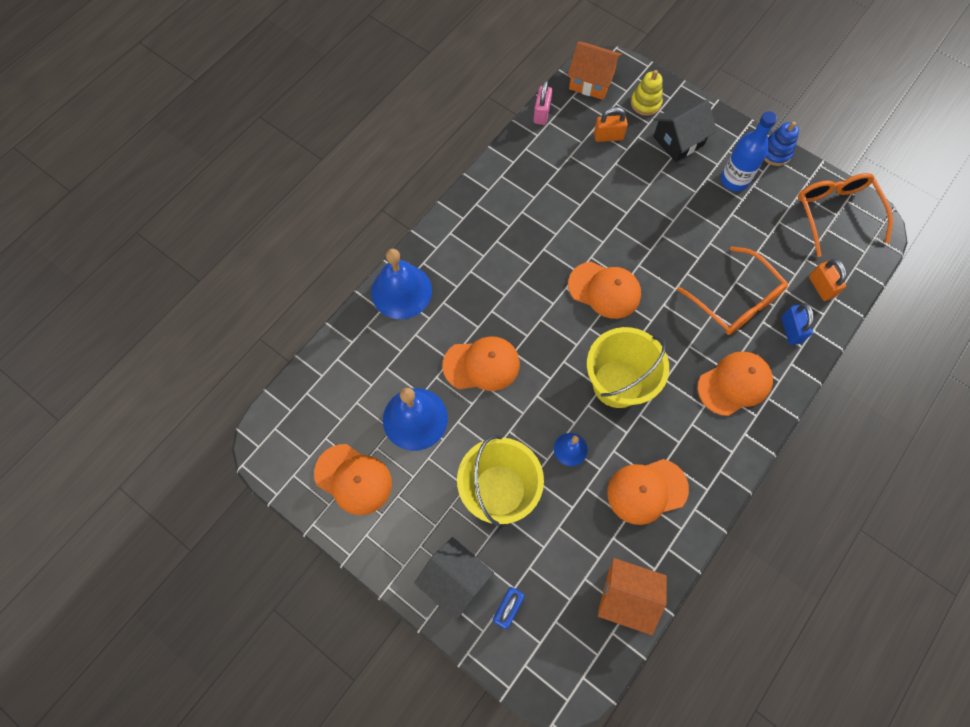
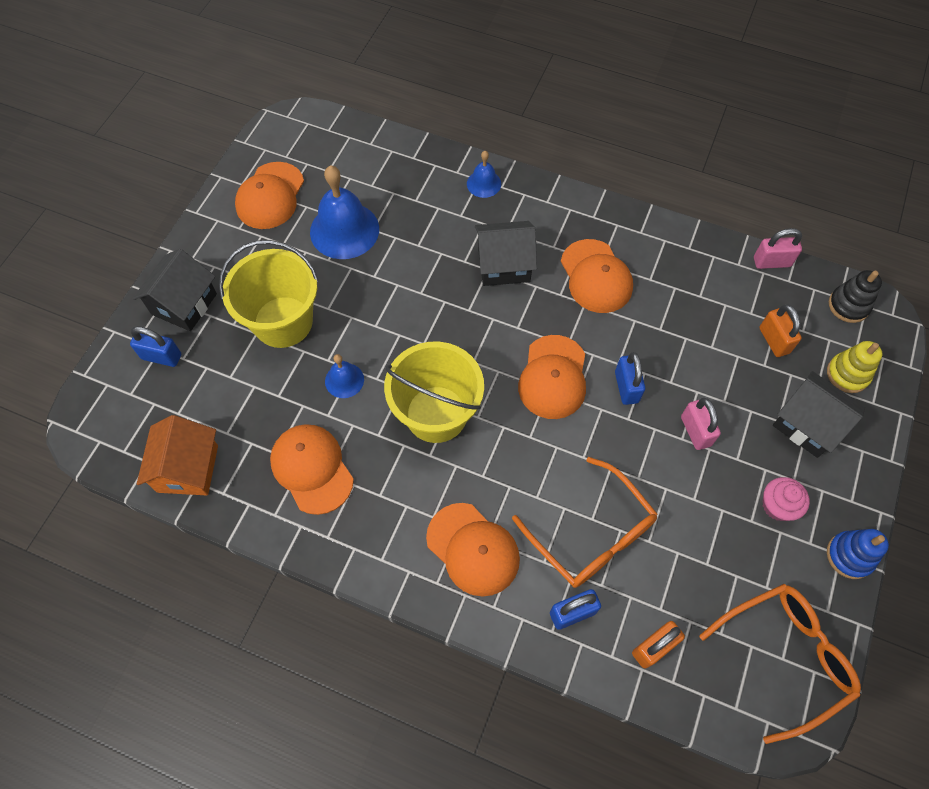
camera: 75 degrees right, 5 degrees down
(401, 291) = (484, 183): blue bell -> blue bell, size x0.52
(481, 365) = (420, 274): orange cap -> orange cap (596, 276)
(491, 297) = (503, 265): none -> black house
(591, 81) = (848, 305): orange house -> black stacking toy
(624, 243) = (626, 387): none -> blue padlock
(669, 210) = (695, 431): none -> pink padlock
(734, 180) = (777, 506): blue bottle -> pink cupcake
(736, 301) = (592, 534): orange glasses -> orange glasses turned 75 degrees counterclockwise

